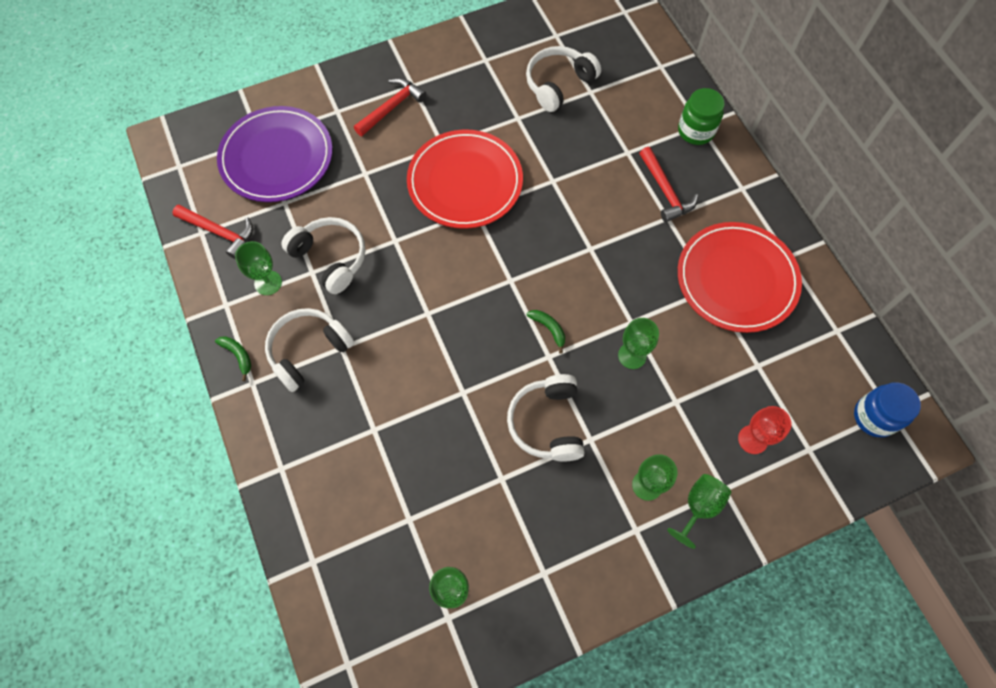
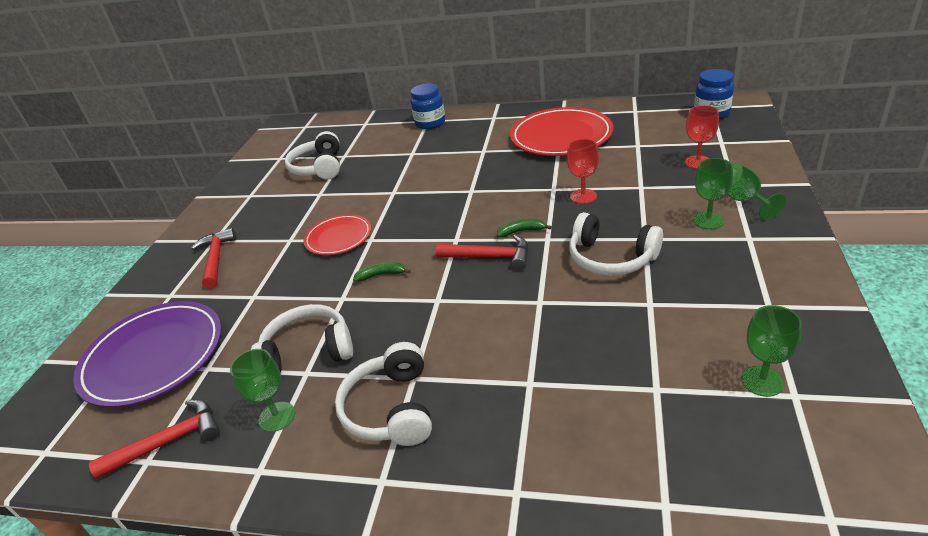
camera: 50 degrees left, 30 degrees down
(238, 356) = (334, 482): green banana -> green banana (381, 275)
(465, 182) = (338, 237): red plate -> red plate, size x0.58
(632, 355) = (583, 196): green goblet -> red goblet
(665, 191) = (461, 146): red hammer -> red hammer (490, 257)
(695, 131) = (430, 123): green jar -> blue jar

